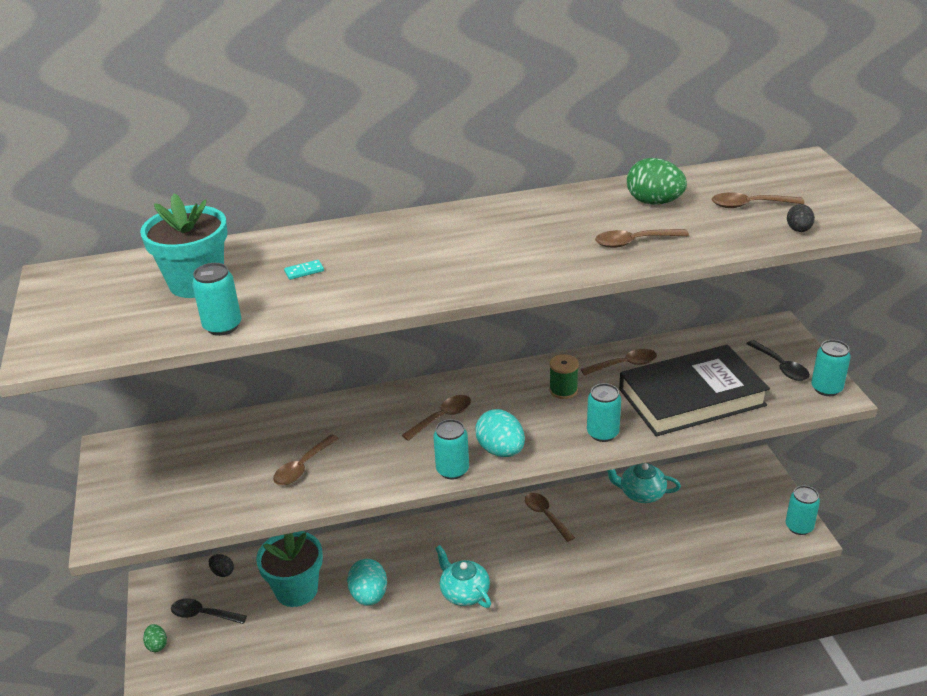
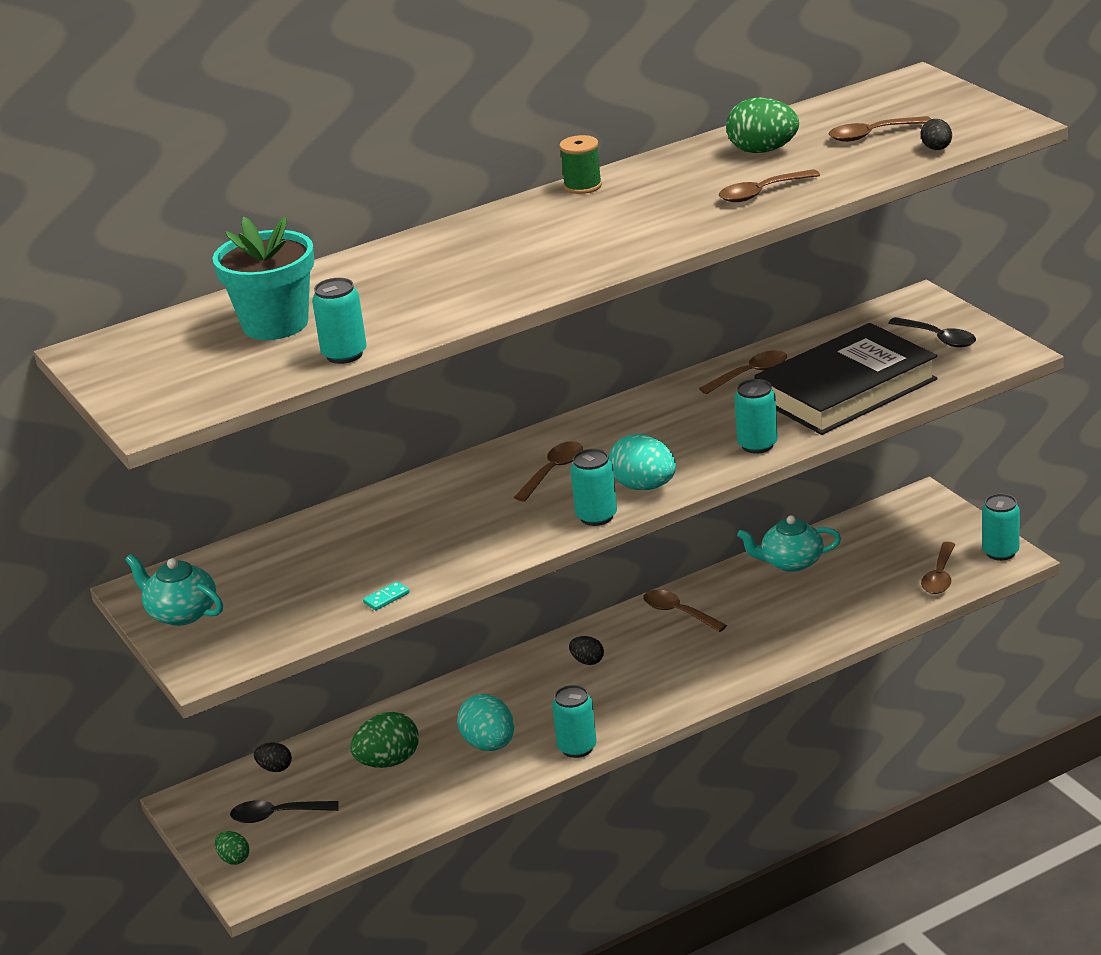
camera: 15 degrees left, 5 degrees down
(296, 590) = (388, 762): turquoise flower pot -> green egg
(302, 467) = (408, 554): brown spoon -> brown spoon (939, 576)
(304, 271) = (397, 289): turquoise domino -> turquoise domino (386, 598)
(464, 592) = (612, 712): turquoise teapot -> turquoise teapot (181, 613)
(466, 541) = (587, 661): none -> black egg
(563, 390) = (688, 414): green spool -> green spool (582, 186)
(826, 388) = (999, 349): turquoise can -> turquoise can (577, 748)

